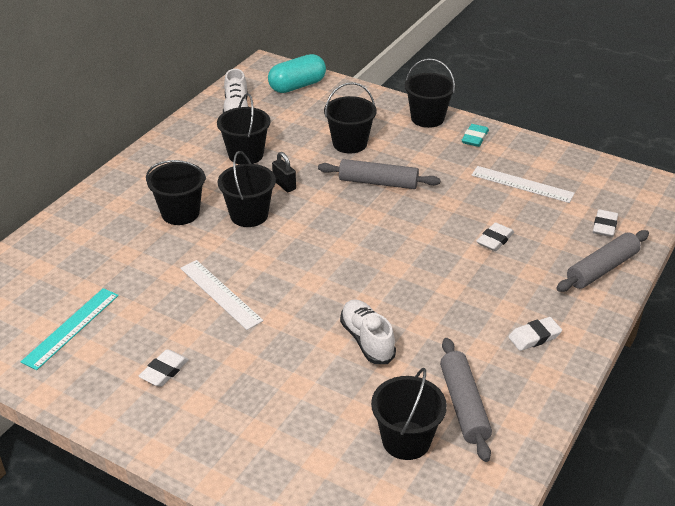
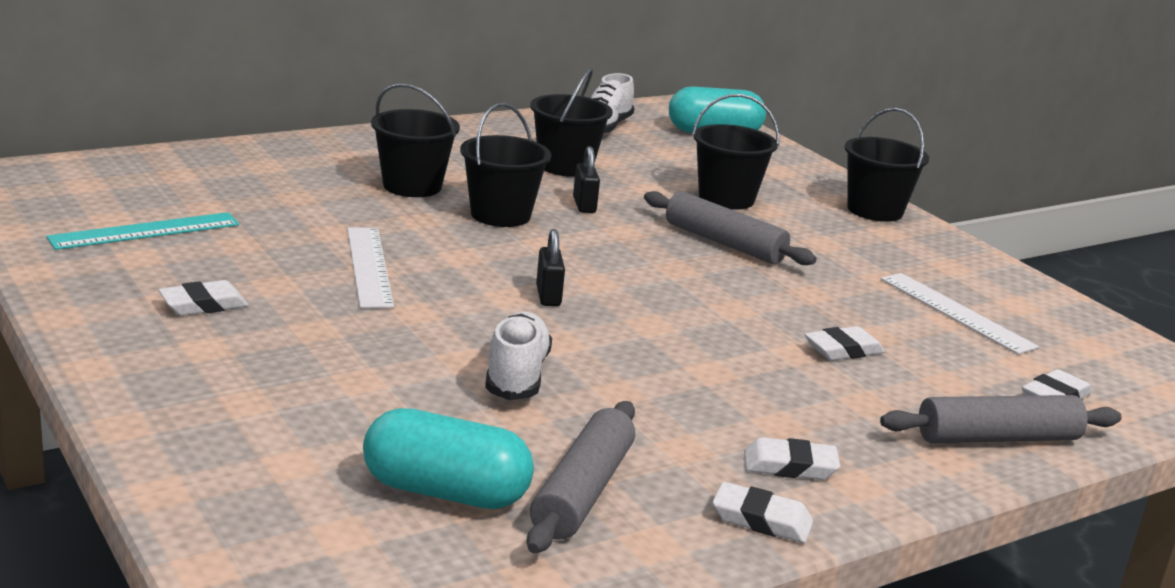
camera: 25 degrees right, 15 degrees down
(330, 270) = (548, 296): none -> black padlock
(406, 440) = (445, 492): black bucket -> turquoise capsule
(474, 138) = (929, 248): turquoise eraser -> none
(550, 380) = (761, 520): none -> white eraser

